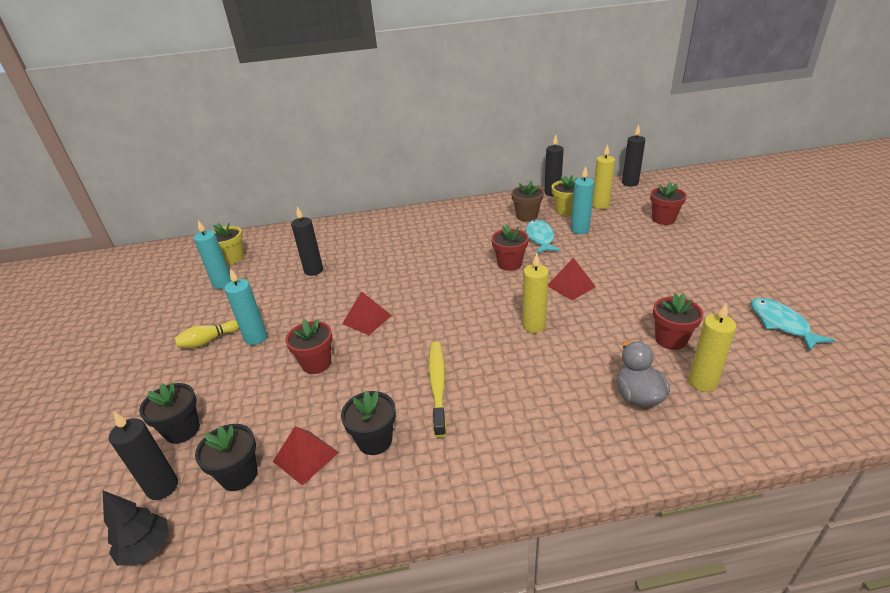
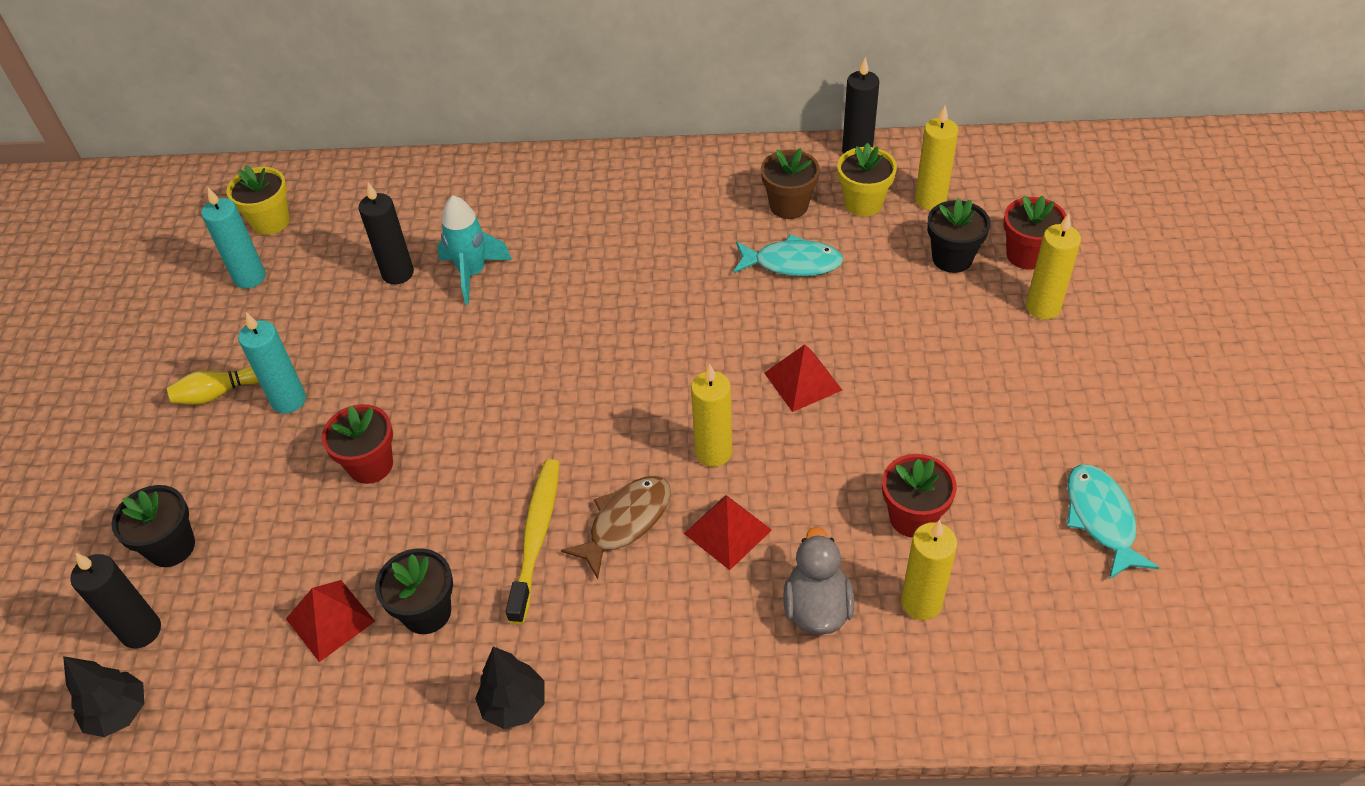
camera: 10 degrees right, 15 degrees up
(239, 475) = (240, 631): black flower pot -> black flower pot (952, 258)
(358, 265) = (473, 274): none -> turquoise rocket
(367, 319) = (462, 393): red pyramid -> red pyramid (728, 531)
(455, 489) = (514, 705): none -> black tree
(493, 369) = (625, 522): none -> brown fish
(509, 264) = (720, 315): red flower pot -> none
(540, 238) = (792, 263): turquoise fish -> turquoise fish turned 90 degrees clockwise
(580, 230) = (868, 255): turquoise candle -> none
(630, 183) = (1010, 150): black candle -> none
(685, 238) = (1043, 307): none -> yellow candle

